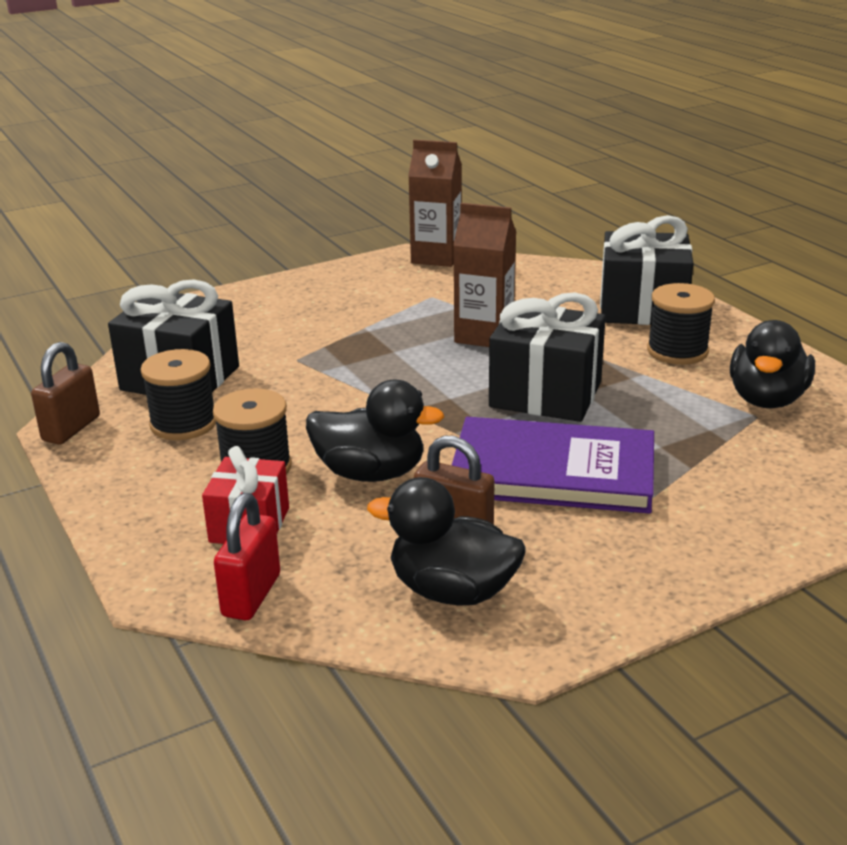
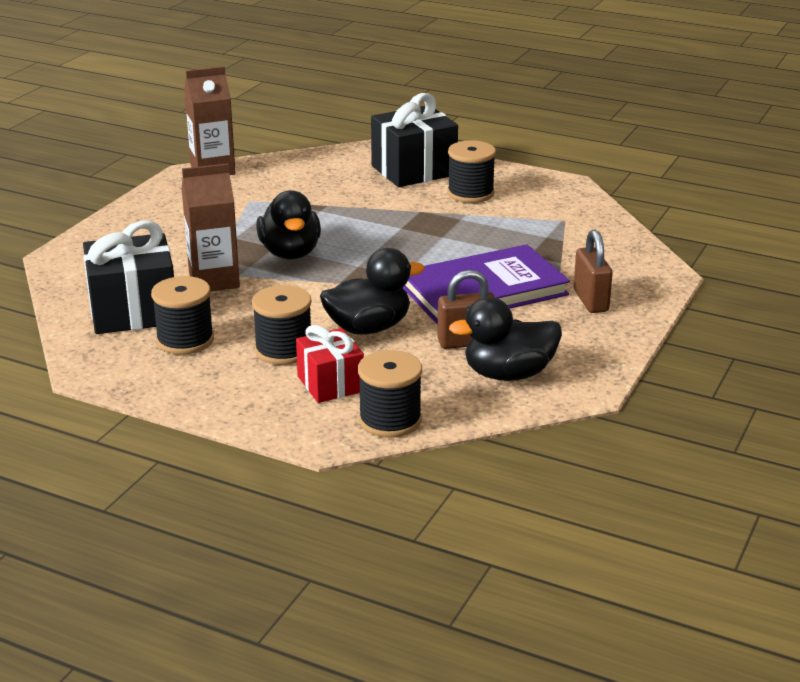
camera: 35 degrees left, 0 degrees up
(71, 429) = (98, 371): brown padlock -> brown padlock (590, 301)
(251, 595) = (390, 420): red padlock -> black spool
(484, 335) = (326, 218): brown carton -> brown carton (214, 280)
(545, 394) = (419, 245): black gift -> none
(767, 399) = (559, 209): black duck -> black duck (290, 253)

